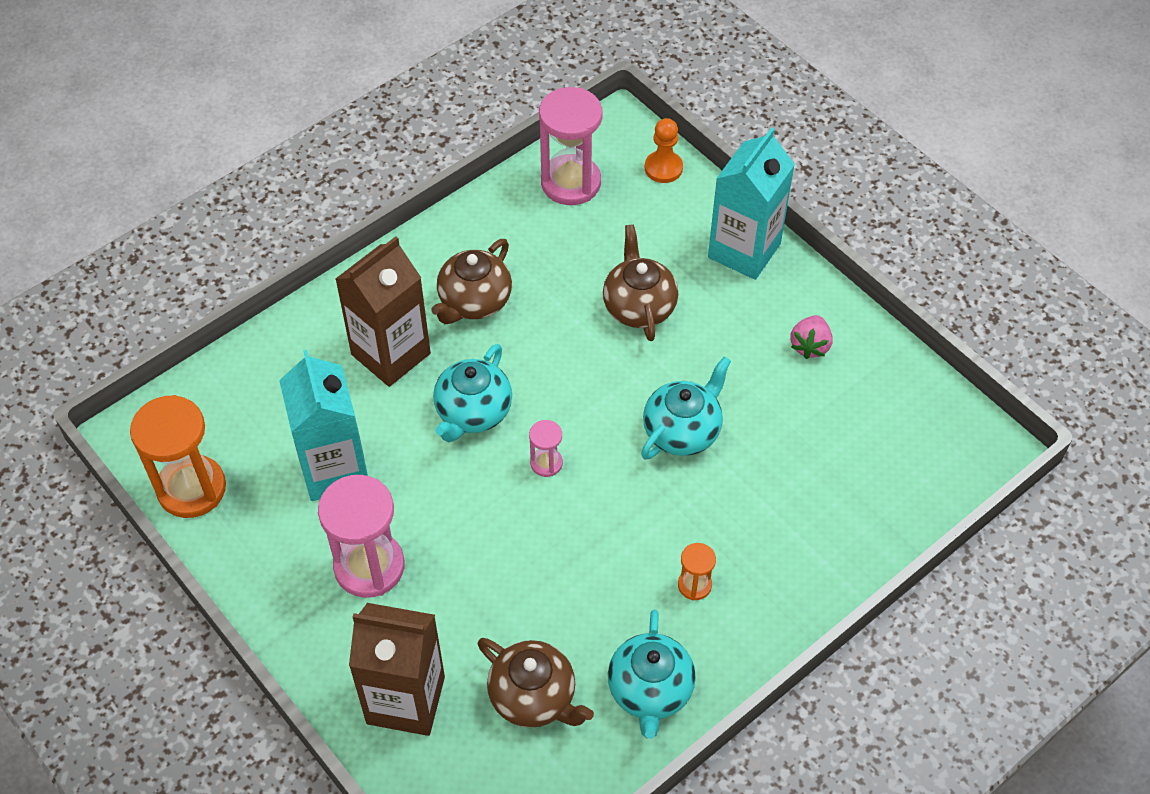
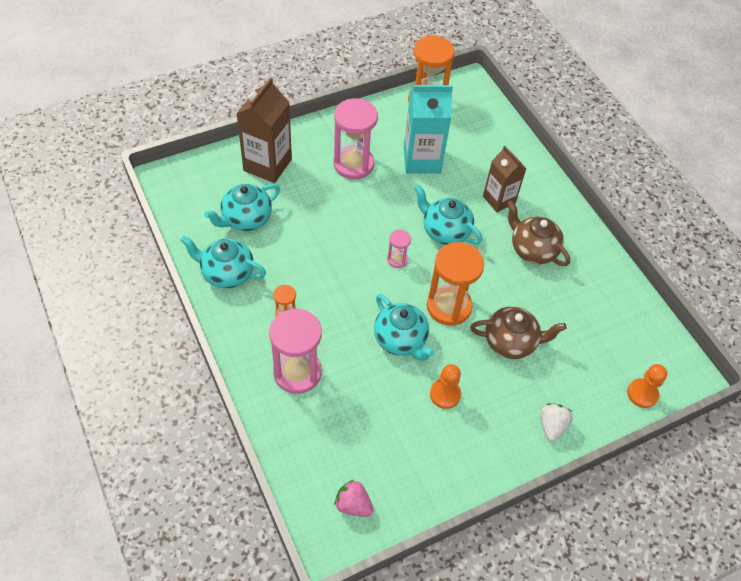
camera: 100 degrees right, 0 degrees up
(391, 354) = (499, 200): brown carton -> brown carton, size x0.66
(534, 697) = (246, 219): brown teapot -> turquoise teapot
(570, 183) = (632, 329): pink hourglass -> pink hourglass (297, 372)
(607, 385) = (449, 306): none -> orange hourglass
(744, 250) = (552, 426): turquoise carton -> white strawberry
(746, 366) = (445, 394): none -> orange pawn
(810, 346) = (453, 443): pink strawberry -> pink strawberry (353, 505)

